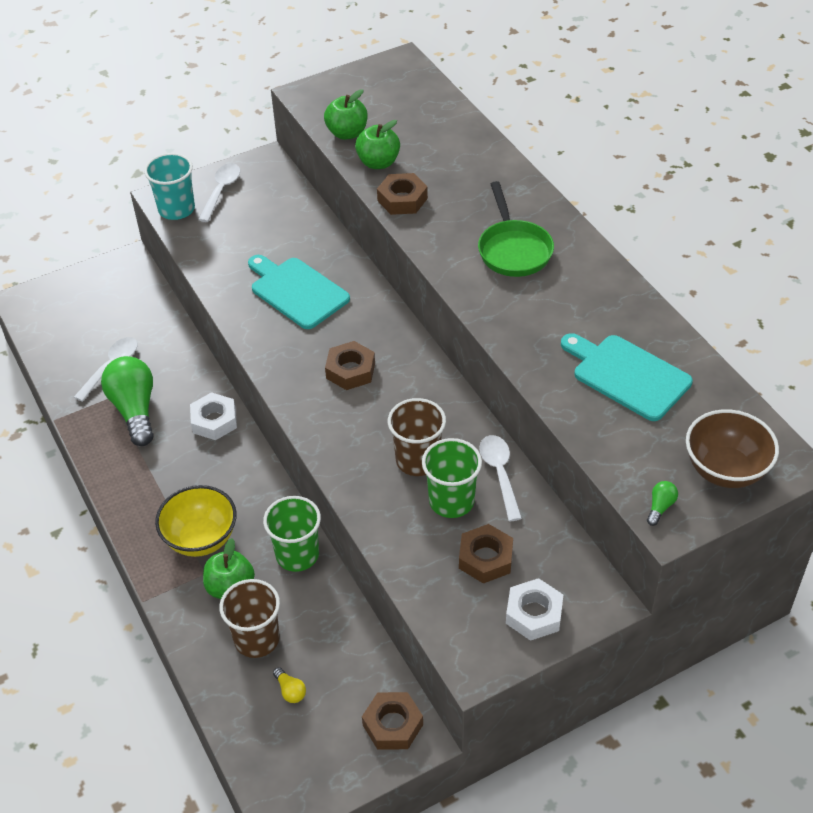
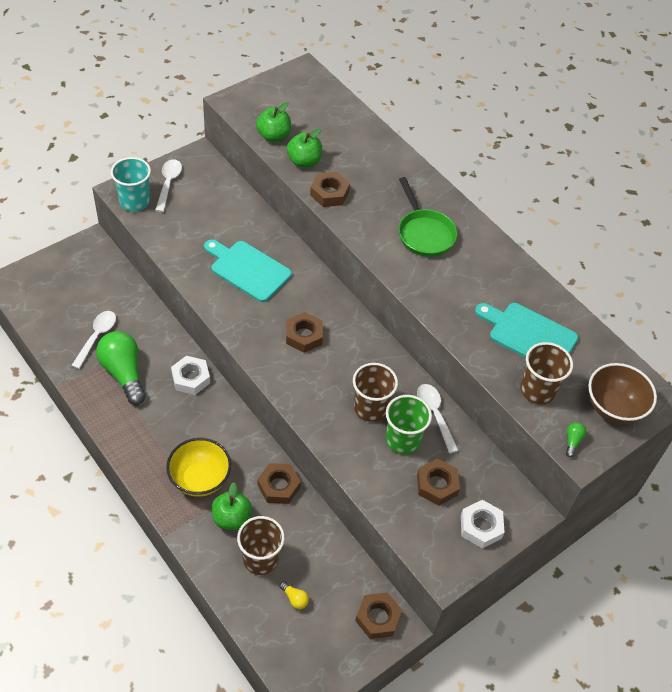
camera: 15 degrees left, 5 degrees up
(297, 555) = (279, 486): green cup -> brown nut
(625, 442) = (537, 390): none -> brown cup

